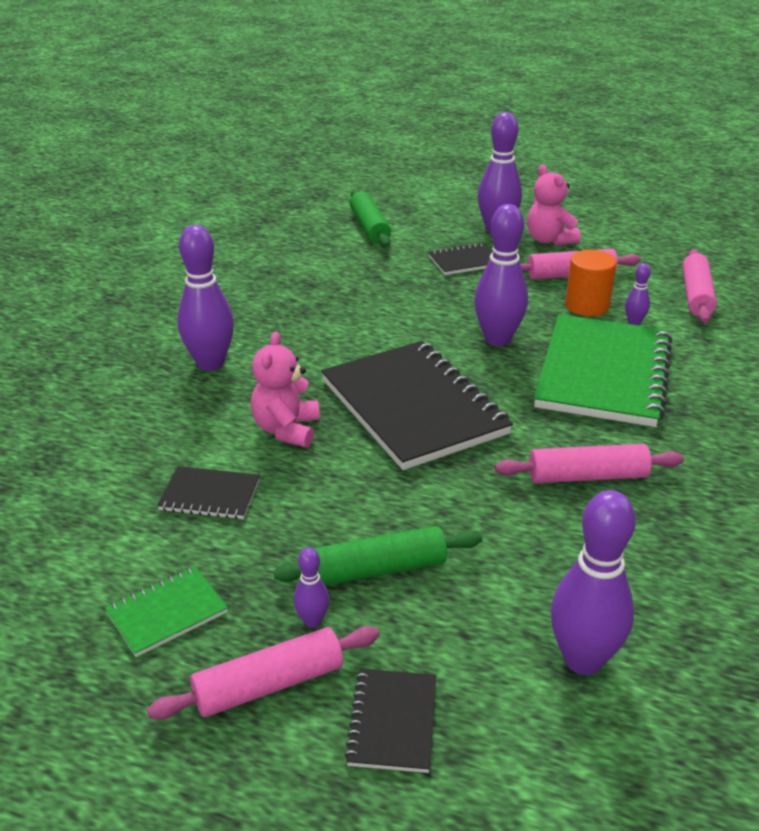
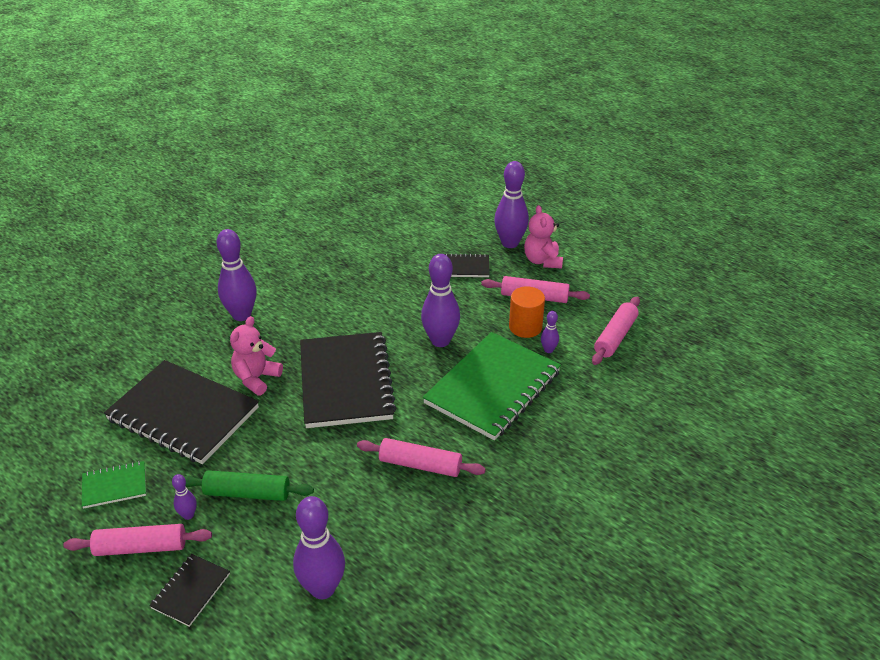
camera: 20 degrees right, 5 degrees up
(210, 495) = (183, 414): black notebook -> black notebook, size x2.20
(369, 227) = (419, 221): green rolling pin -> none

